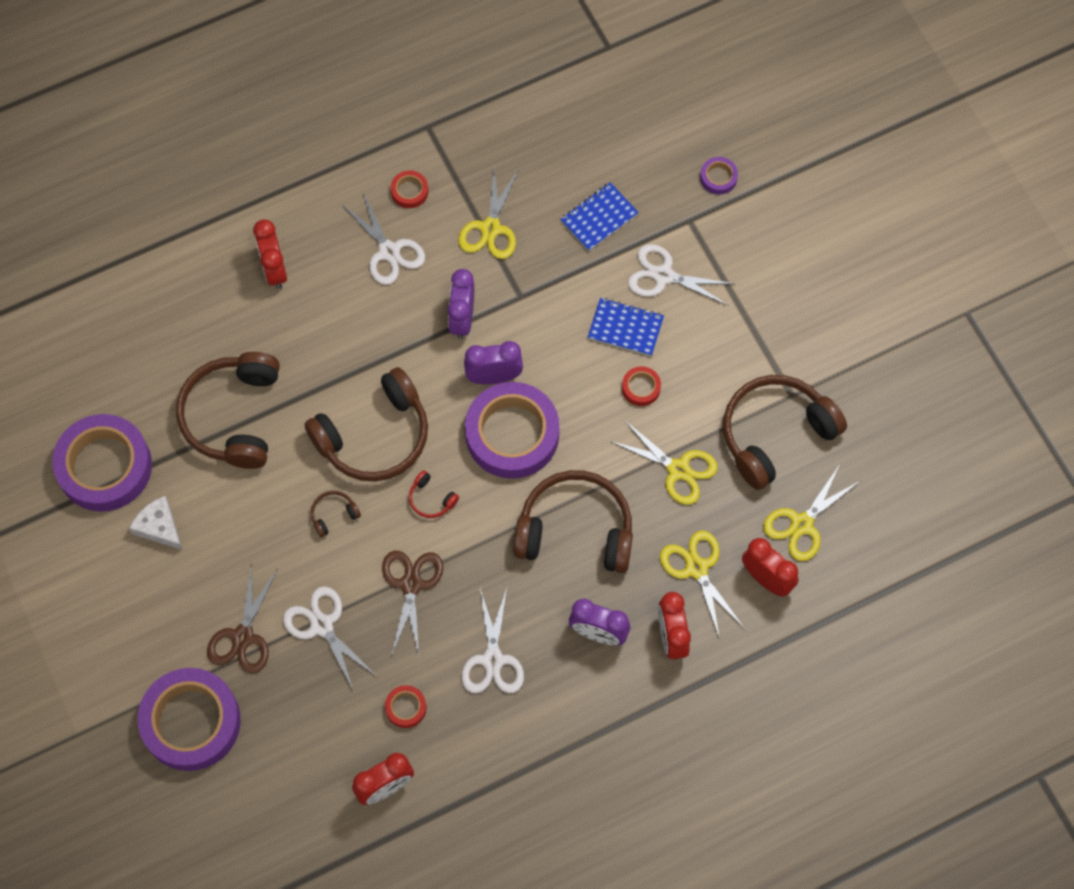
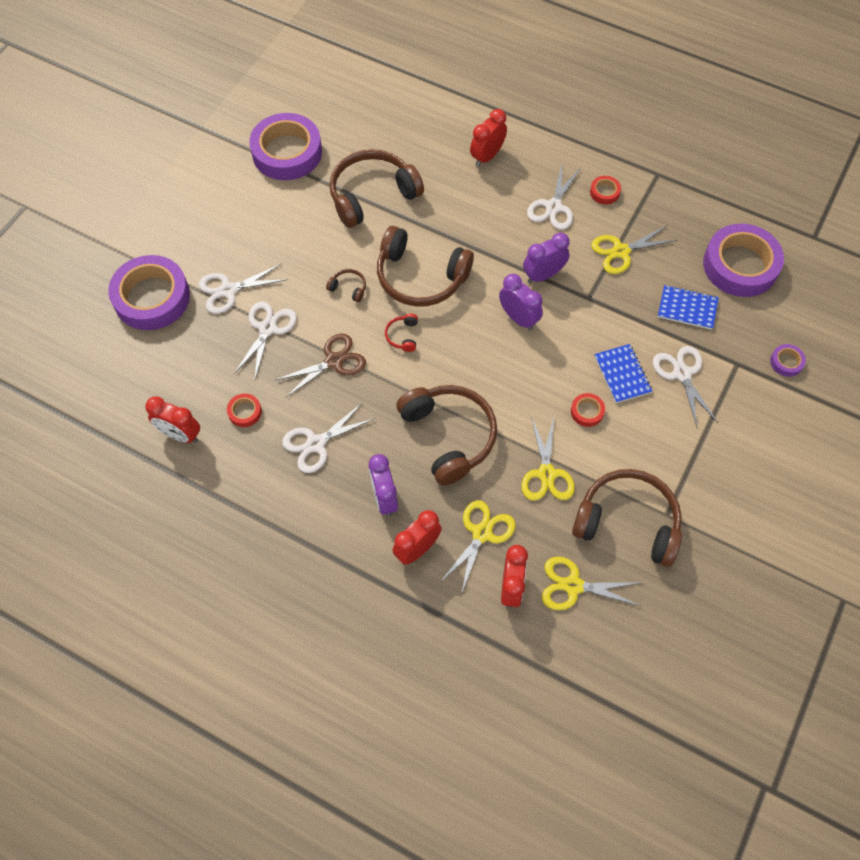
camera: 55 degrees right, 5 degrees down
(159, 527) = (269, 202): white cheese -> none
(242, 637) = (228, 290): brown scissors -> white scissors
(512, 434) = (487, 354): purple tape -> purple tape (740, 265)

